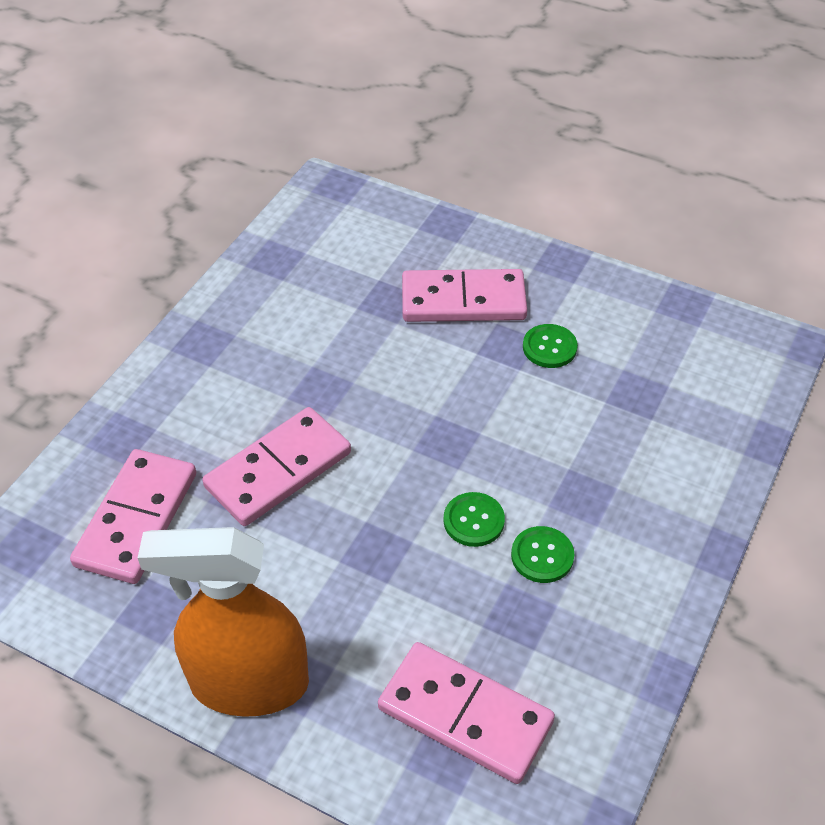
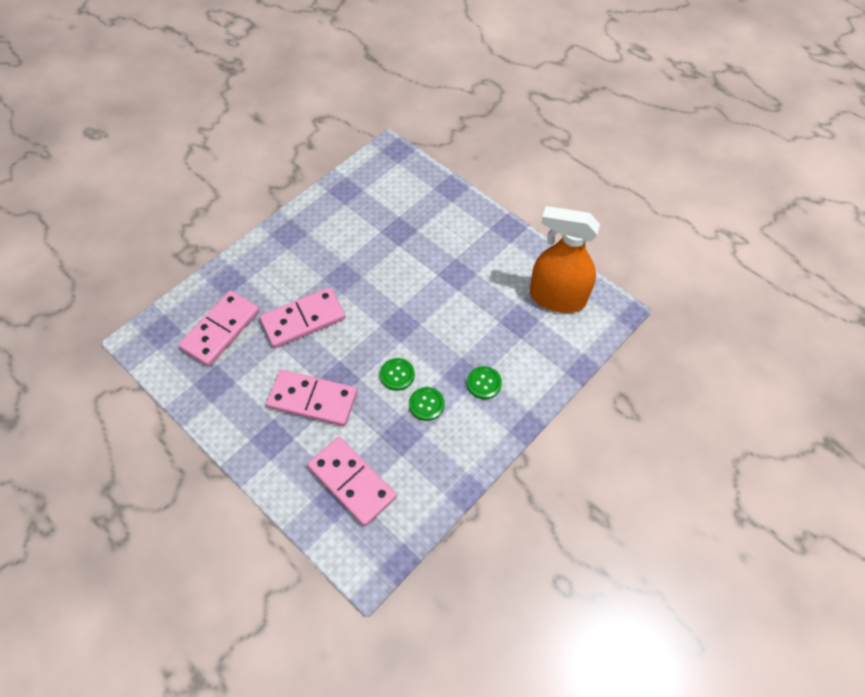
camera: 15 degrees right, 10 degrees up
(249, 683) = (248, 435): orange spray bottle -> orange spray bottle (557, 297)
(463, 301) = (441, 240): pink domino -> pink domino (312, 400)
(549, 347) = (479, 281): green button -> green button (484, 383)

